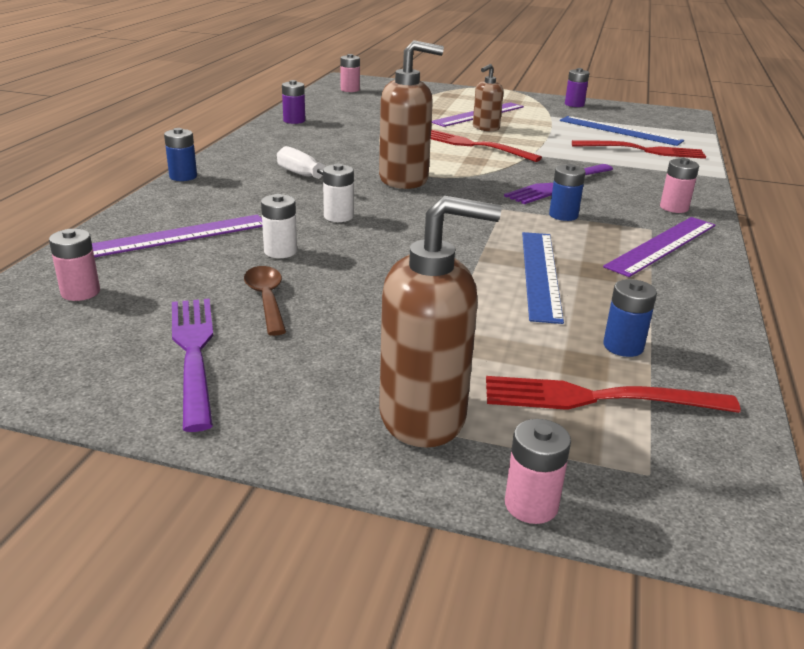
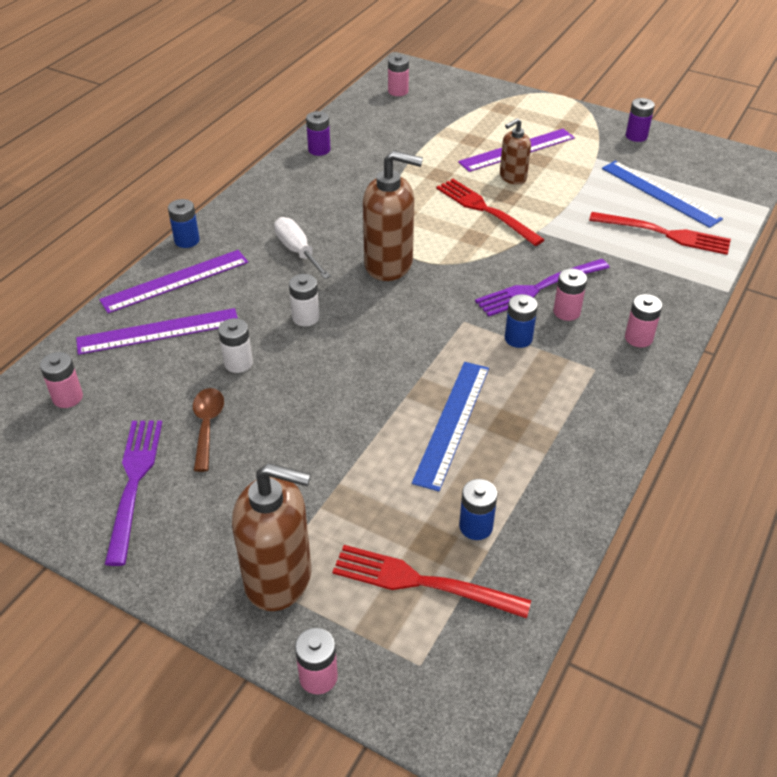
camera: 15 degrees right, 15 degrees up
(595, 197) = (566, 312): none -> pink battery
(662, 245) = (591, 396): purple ruler -> purple ruler (175, 281)

